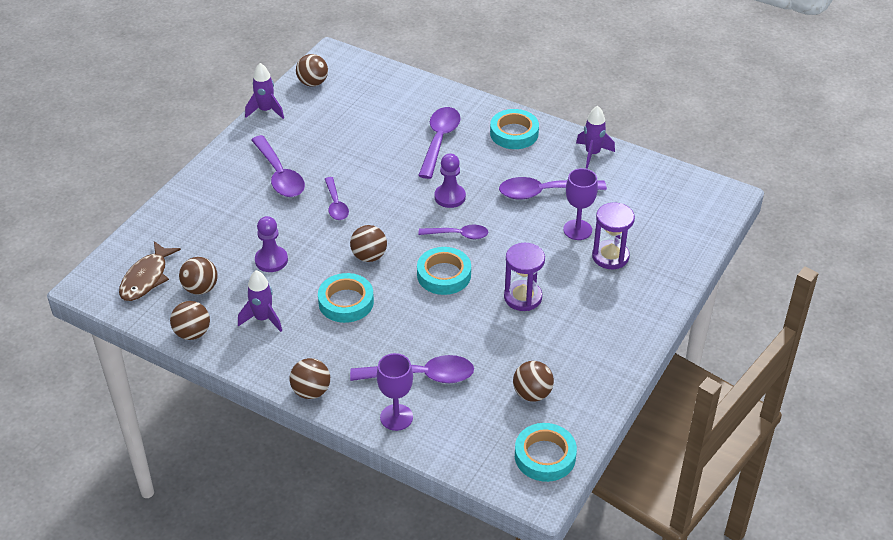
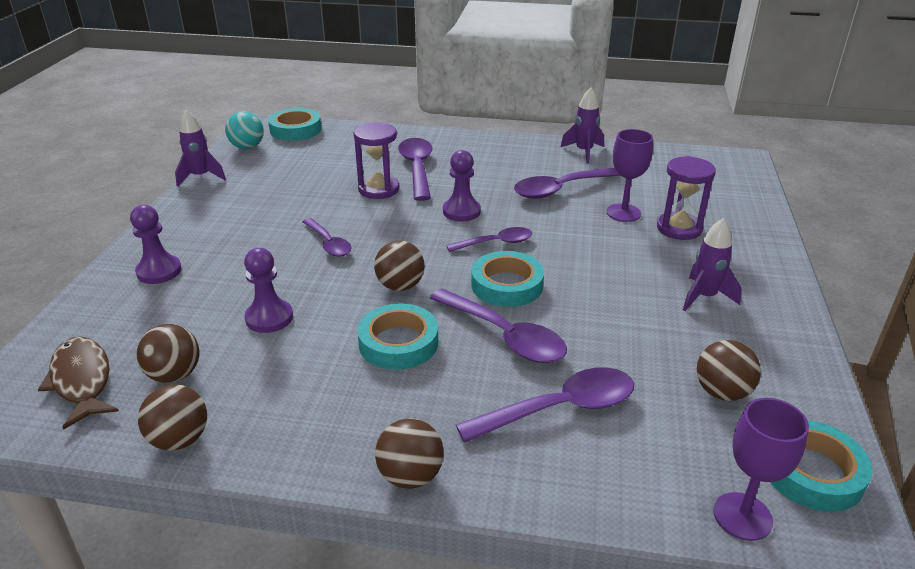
camera: 20 degrees left, 10 degrees down
(146, 278) = (82, 381): brown fish -> brown fish turned 150 degrees clockwise
(211, 201) = (159, 271): none -> purple pawn
(263, 319) = (287, 392): purple rocket -> purple rocket (704, 297)
(279, 175) = (242, 229): purple spoon -> purple spoon (505, 336)
(313, 83) = (247, 147): brown ball -> turquoise ball
(396, 417) = (563, 478): purple goblet -> purple goblet (742, 516)
(514, 133) = (492, 150): turquoise tape -> turquoise tape (295, 130)
(523, 297) = (618, 287): purple hourglass -> purple hourglass (379, 189)

